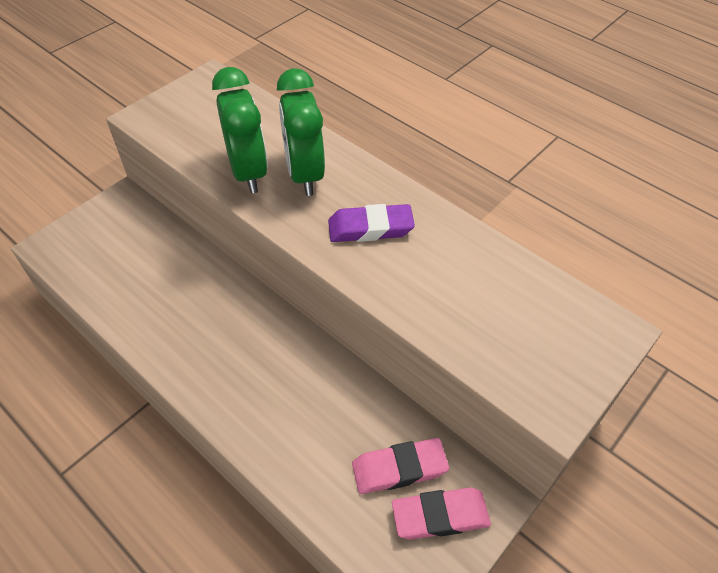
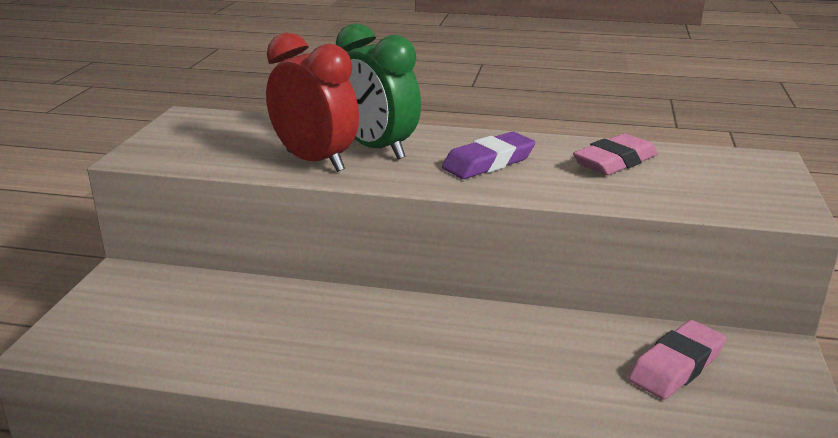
camera: 30 degrees left, 25 degrees down
(248, 172) = (315, 161): green clock -> red clock
(440, 516) = (754, 383): pink eraser -> pink eraser (615, 162)

